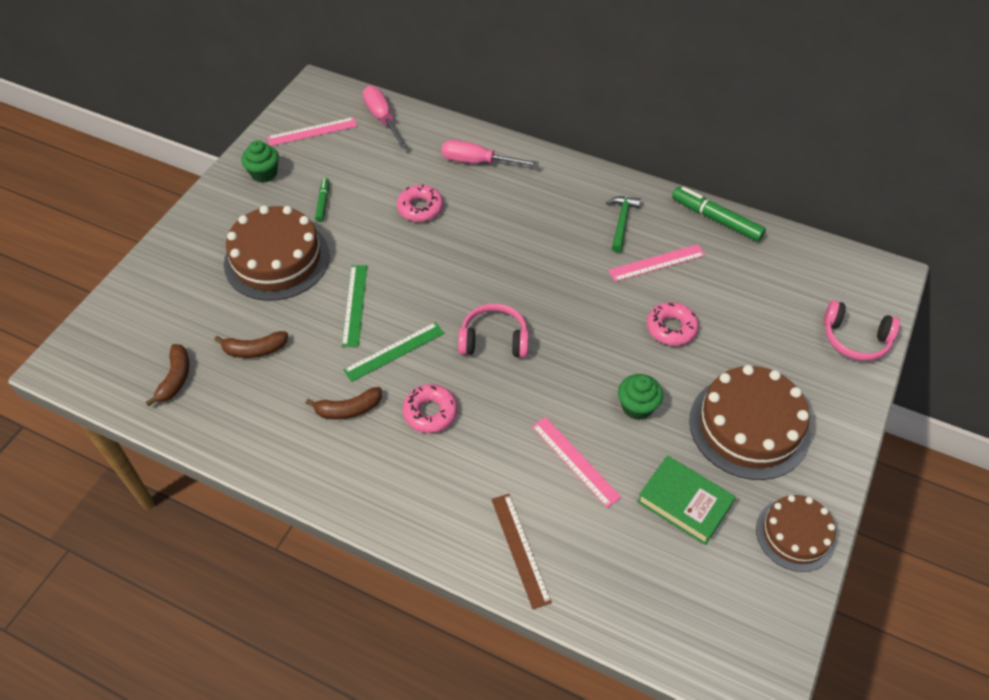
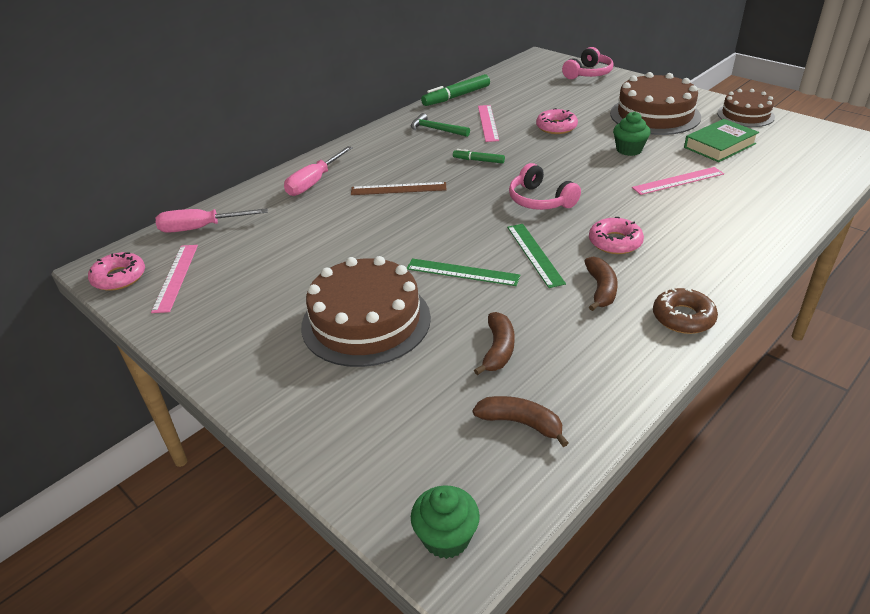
camera: 70 degrees left, 15 degrees down
(264, 173) = (214, 320): green cupcake -> green cupcake (446, 537)
(317, 476) = (683, 317): none -> brown donut
(323, 202) = (299, 279): green marker -> green marker (478, 160)
(420, 208) = (352, 219): pink donut -> pink donut (119, 277)
(494, 340) = (540, 200): pink headphones -> pink headphones turned 60 degrees counterclockwise
(520, 549) = (764, 215): brown ruler -> brown ruler (398, 189)

